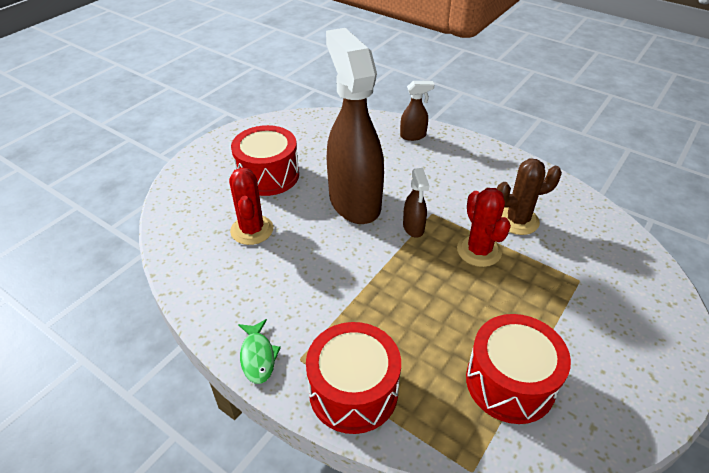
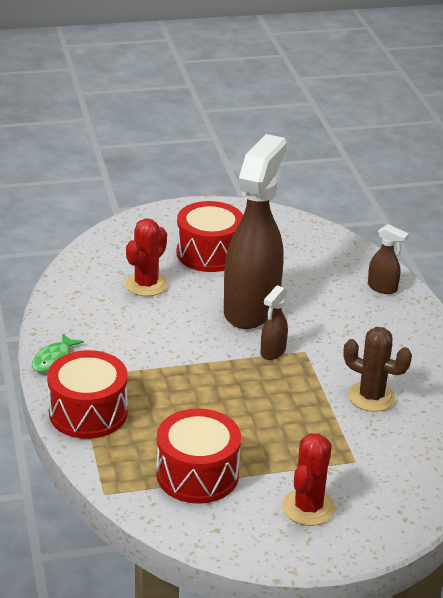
camera: 40 degrees right, 10 degrees down
(479, 251) = (302, 396): red cactus -> red cactus (308, 507)

